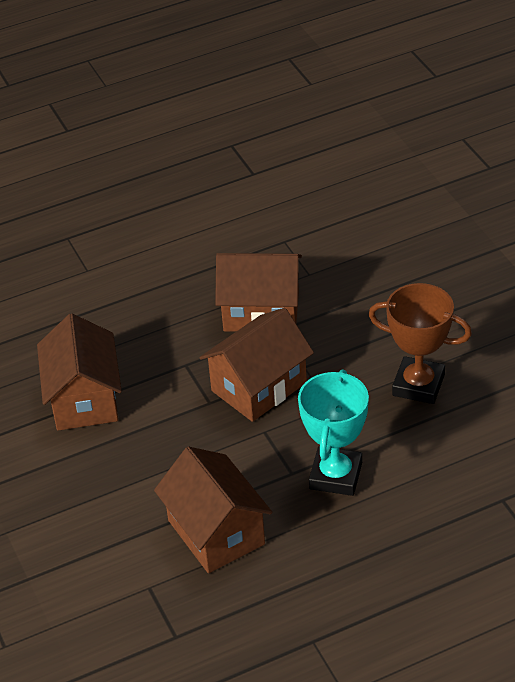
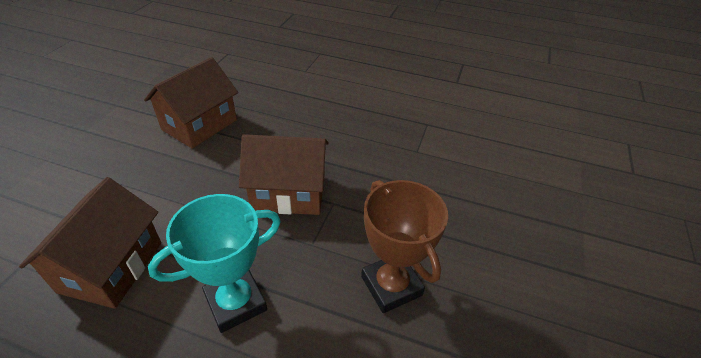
camera: 40 degrees right, 0 degrees up
(261, 311) = (357, 151): brown house -> none

